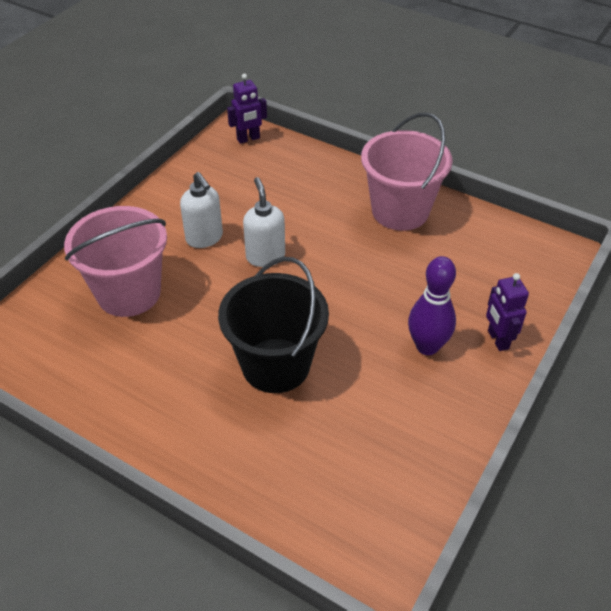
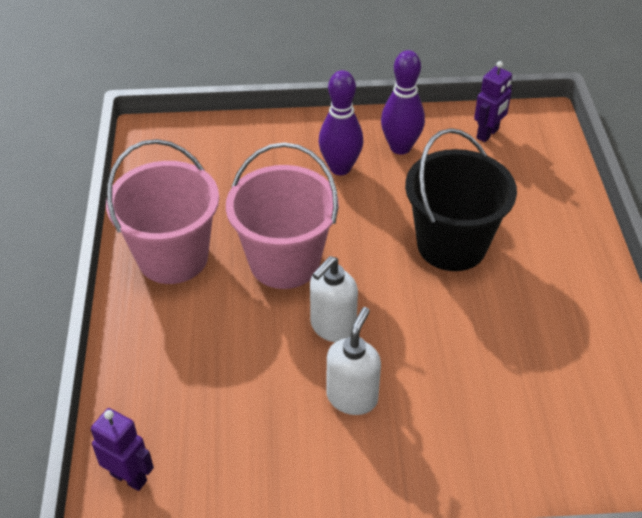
camera: 125 degrees left, 0 degrees up
(129, 293) = (487, 408): pink bucket -> pink bucket (284, 262)
(424, 406) = (400, 147): none -> purple bowling pin
(497, 340) = (295, 134): purple robot -> purple robot (488, 134)

